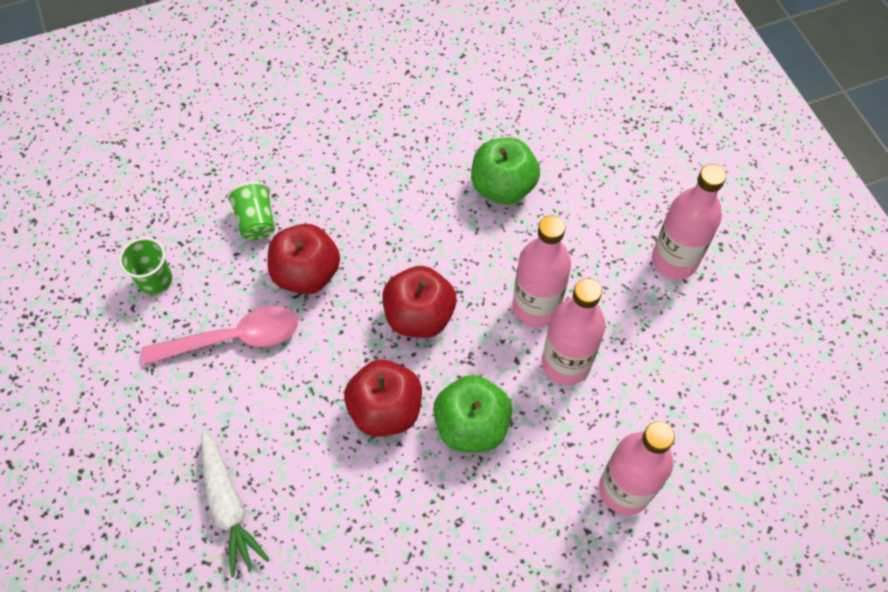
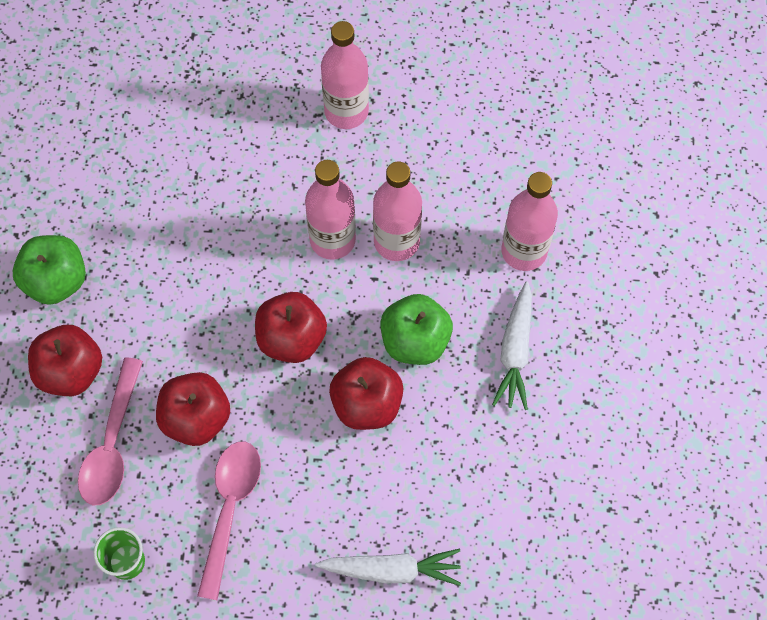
camera: 65 degrees left, 5 degrees up
(256, 221) = (112, 443): green cup -> pink spoon
(306, 163) = (71, 371): none -> red apple
(503, 187) = (198, 210): green apple -> green apple (56, 281)
(509, 528) = (515, 351): none -> white carrot

